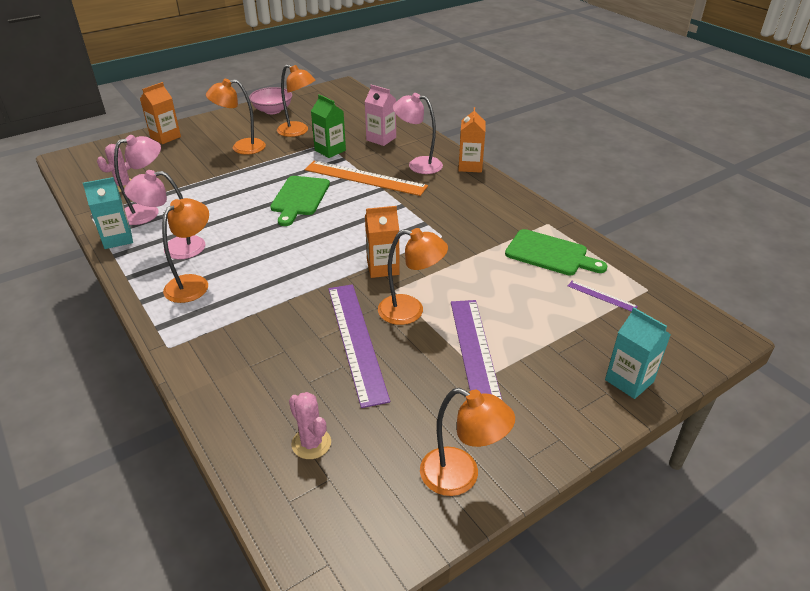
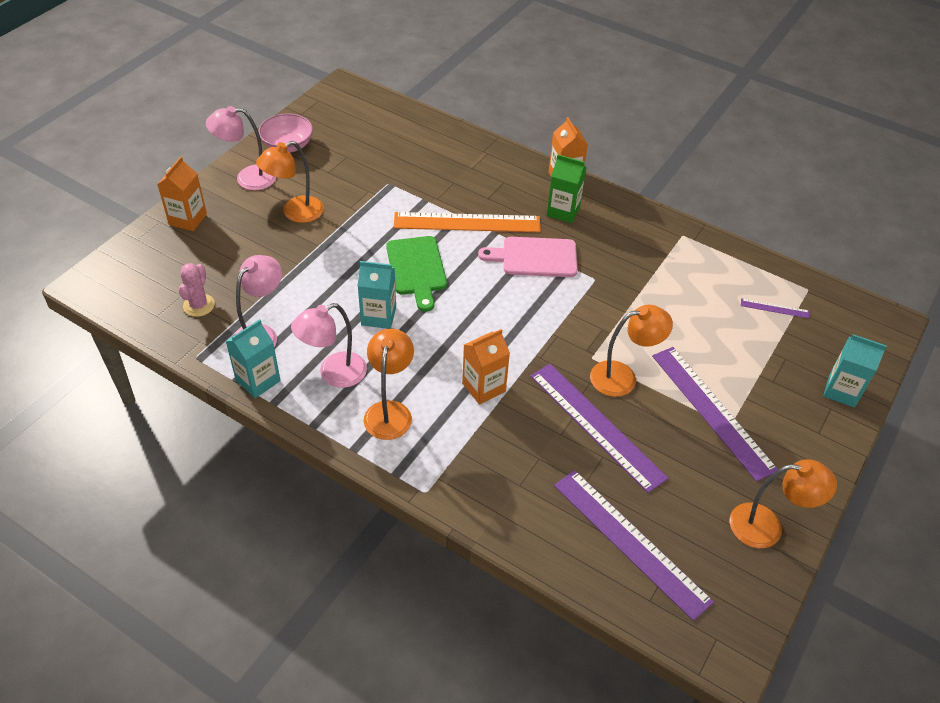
camera: 25 degrees left, 10 degrees up
(243, 220) = (378, 316): none -> turquoise carton
(298, 131) = (343, 172): orange lamp -> none
(311, 443) = (630, 542): pink cactus -> purple ruler
(330, 150) = (401, 192): green carton -> green carton (563, 211)
(381, 139) = (446, 161): pink carton -> none
(383, 267) = (564, 334): orange carton -> orange carton (483, 387)
(402, 211) = (535, 257): none -> pink cutting board
(418, 164) = (510, 189): pink lamp -> pink lamp (247, 178)
(550, 254) = (705, 272): green cutting board -> none

